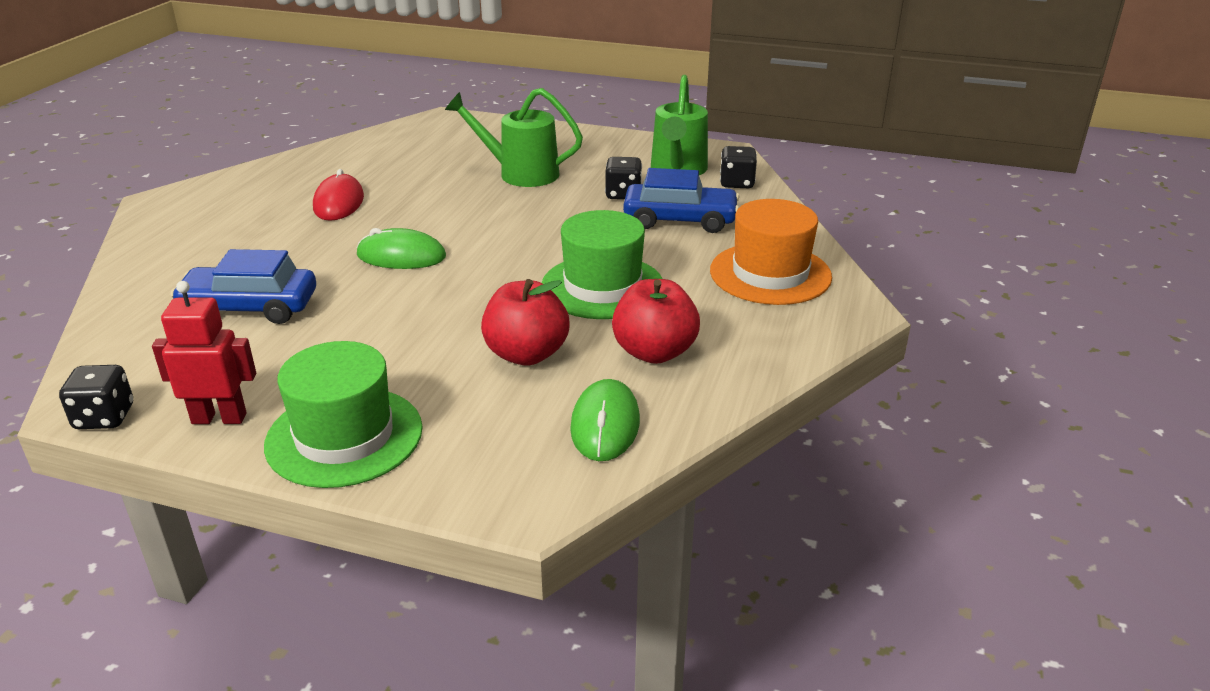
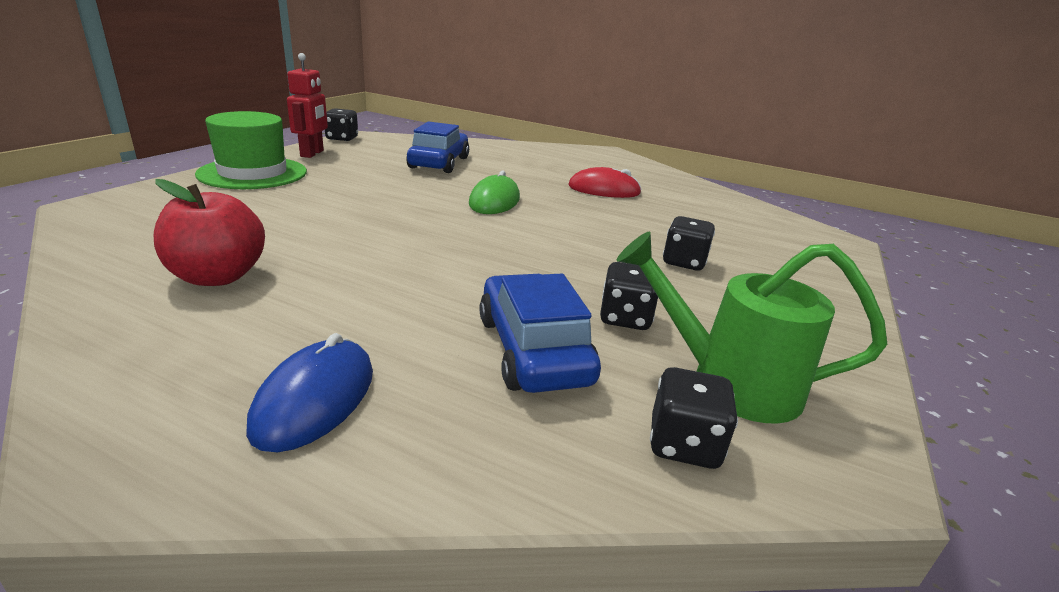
camera: 95 degrees right, 5 degrees down
(519, 173) = (684, 262): green watering can -> black dice
(526, 354) = (286, 225): red apple -> none
(602, 287) = (377, 270): green hat -> none
(605, 424) = (138, 239): green mouse -> none
(680, 220) = (533, 350): blue car -> blue car turned 150 degrees clockwise
(770, 274) = (315, 399): orange hat -> blue mouse

